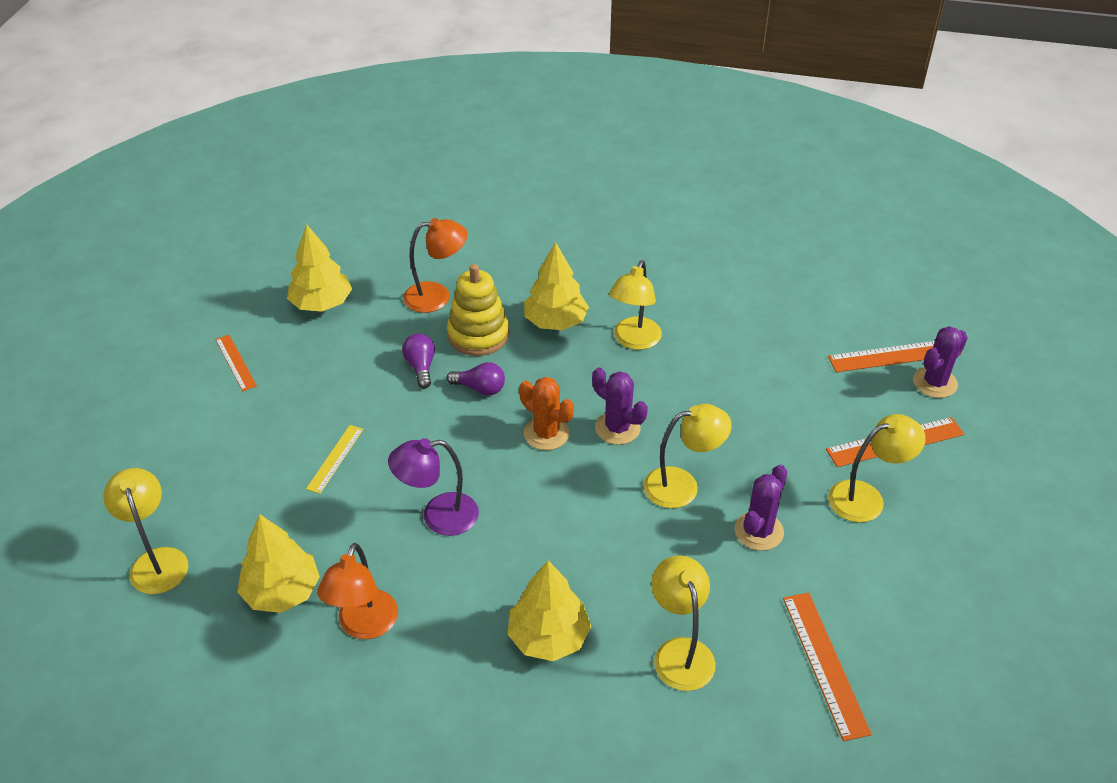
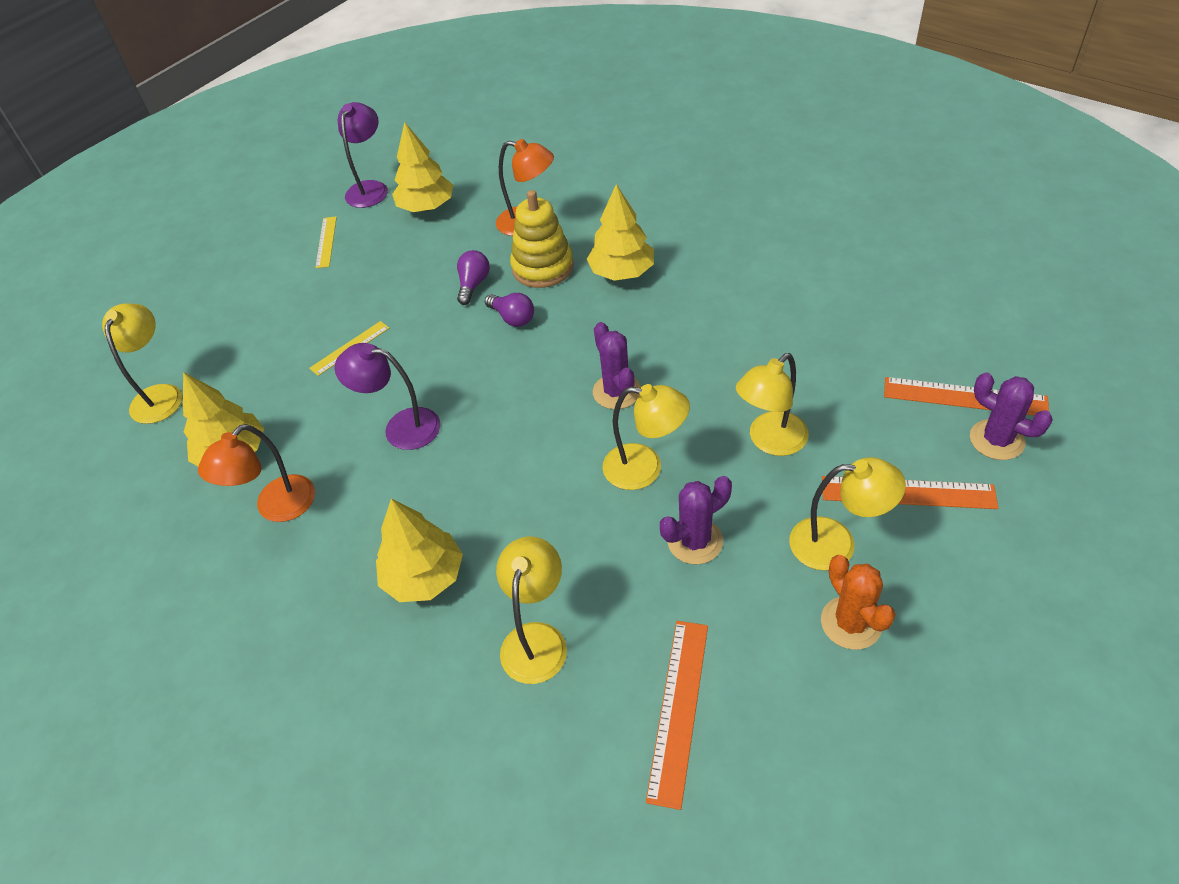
camera: 30 degrees right, 5 degrees up
(235, 362) = (326, 242): orange ruler -> yellow ruler
(247, 298) = (370, 188): none -> purple lamp
(546, 433) = (546, 378): orange cactus -> orange cactus (851, 623)
(634, 340) = (687, 309): yellow lamp -> yellow lamp (770, 441)
(935, 382) = (996, 440): purple cactus -> purple cactus turned 60 degrees clockwise

